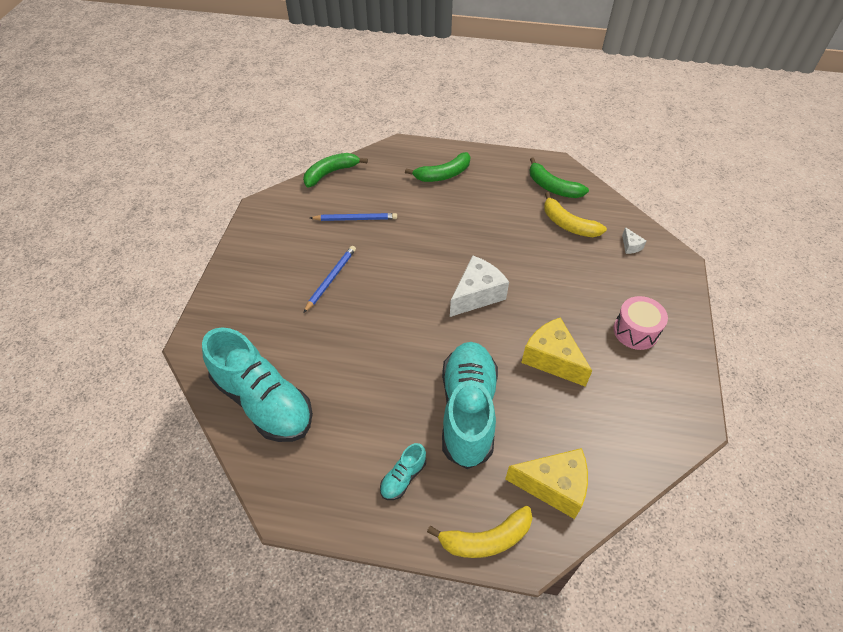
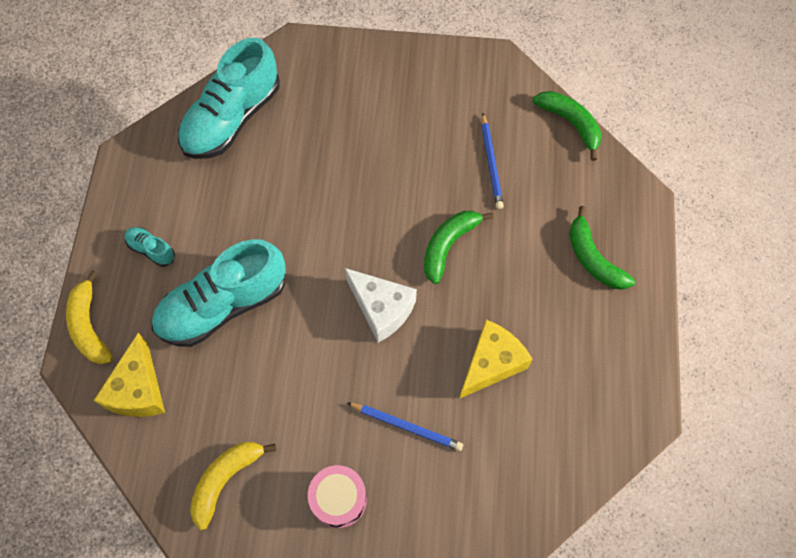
camera: 85 degrees right, 15 degrees up
(330, 279) = (391, 151): blue pencil -> blue pencil (406, 426)
(468, 411) = (223, 305): turquoise shoe -> turquoise shoe turned 150 degrees clockwise
(551, 359) = (292, 394): yellow cheese -> yellow cheese (491, 363)
(552, 187) = (593, 407): green banana -> green banana (448, 245)
(568, 224) = (519, 425): yellow banana -> yellow banana (226, 479)
(630, 246) = (487, 510): white cheese -> none

